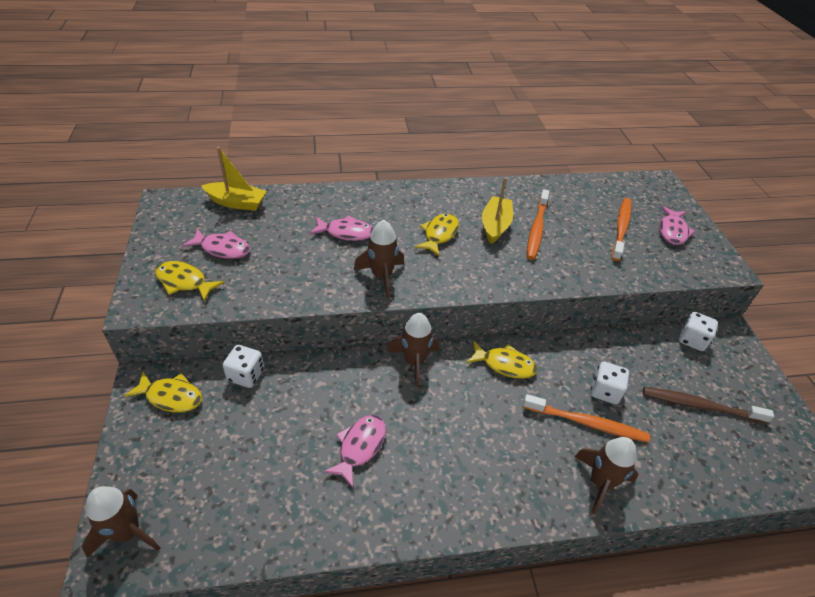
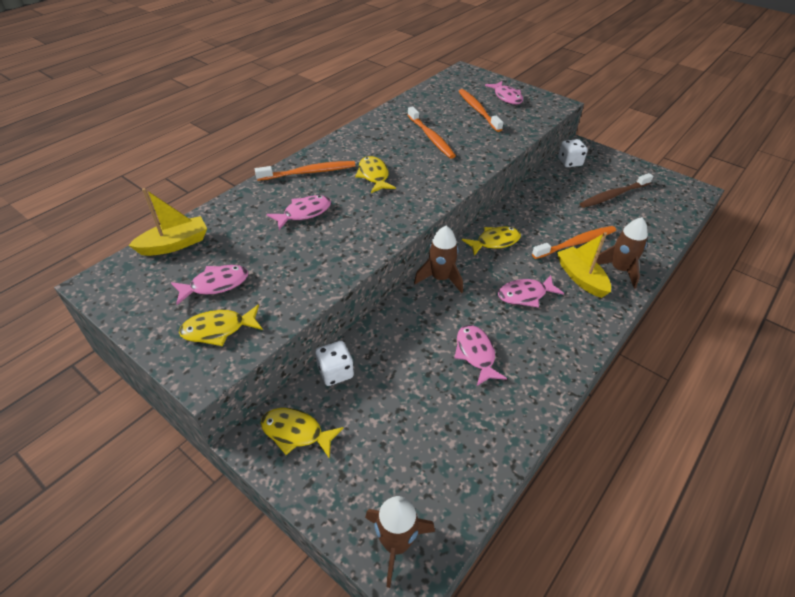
camera: 40 degrees left, 0 degrees up
(171, 397) = (296, 432): yellow fish -> yellow fish turned 135 degrees counterclockwise
(381, 276) = (372, 226): brown rocket -> none
(393, 202) = (309, 172): none -> orange toothbrush
(469, 432) = (525, 295): none -> pink fish
(495, 225) = (402, 149): yellow boat -> yellow boat (581, 278)
(604, 391) = (563, 219): white dice -> none

